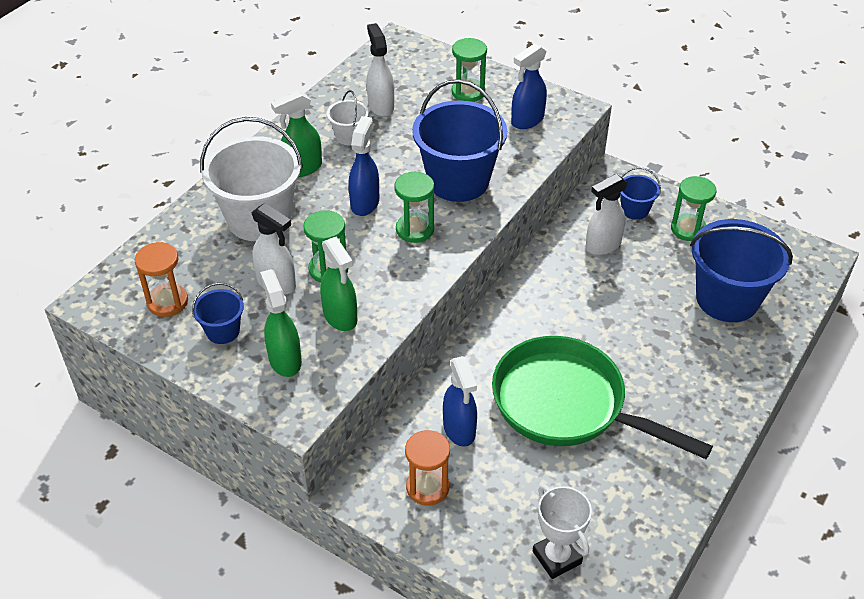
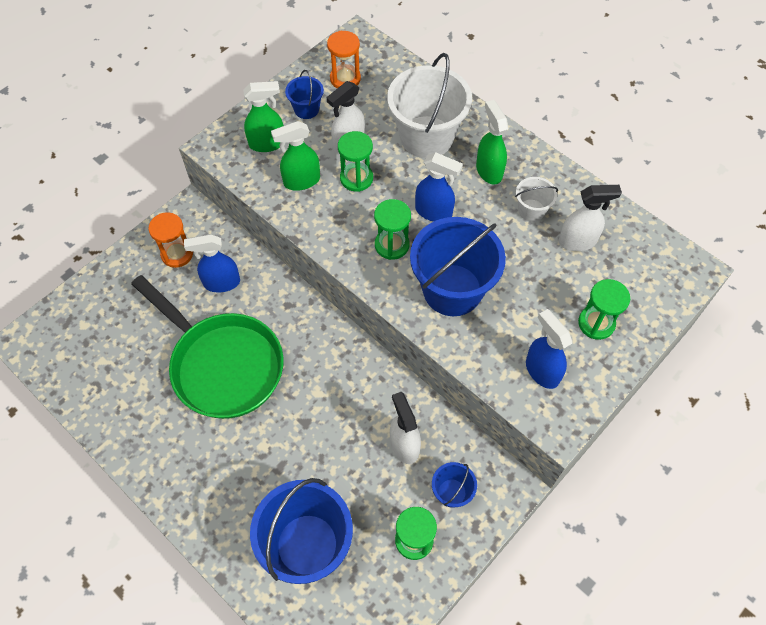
camera: 100 degrees right, 15 degrees up
(557, 557) = (90, 325): white trophy -> none
(567, 404) = (222, 365): green pan -> green pan turned 90 degrees clockwise

